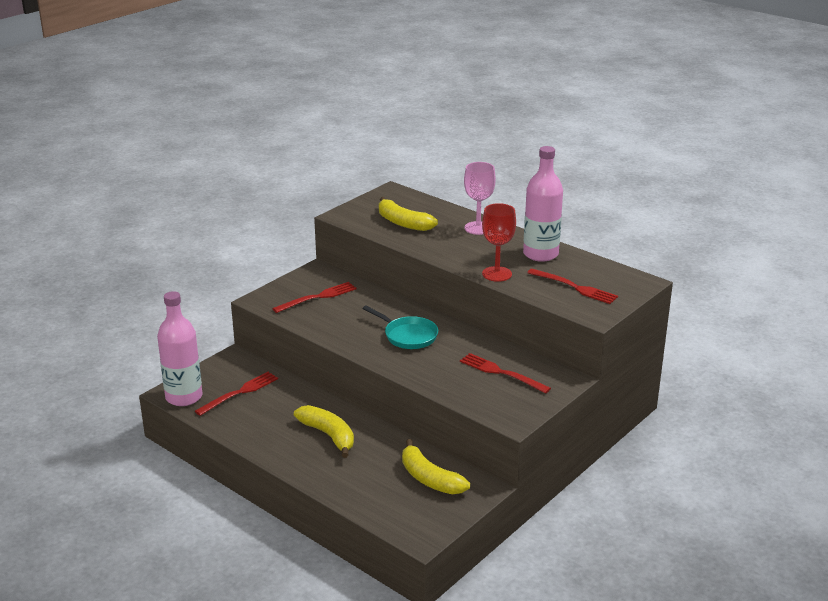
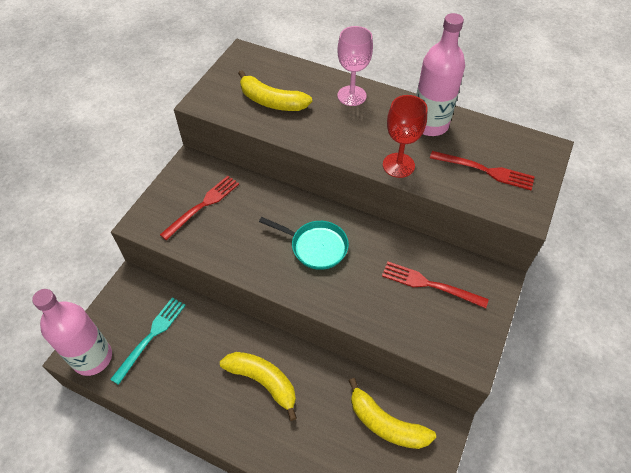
camera: 15 degrees left, 25 degrees up
(240, 392) = (151, 335): red fork -> turquoise fork

